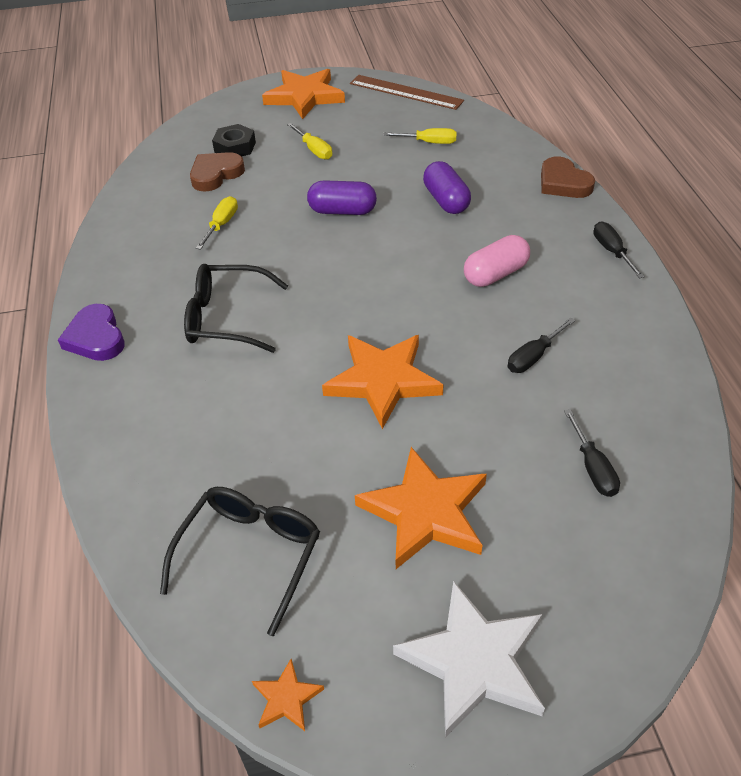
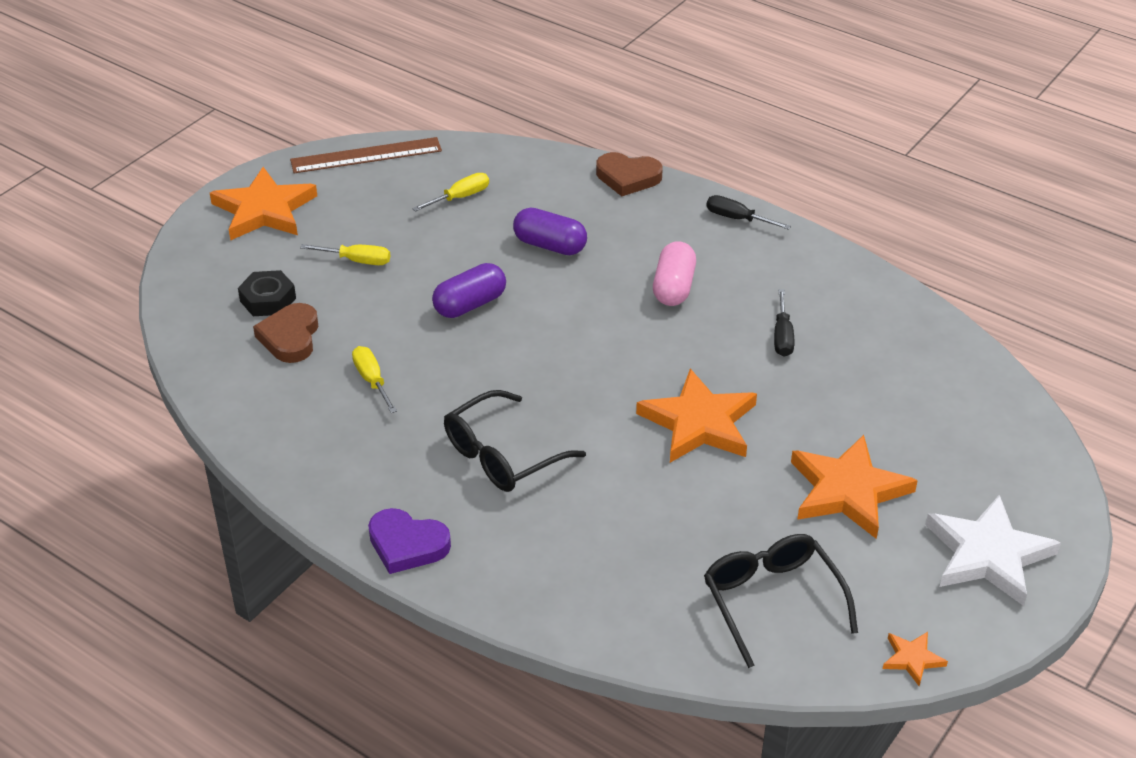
camera: 45 degrees left, 5 degrees down
(592, 467) = (913, 389): black screwdriver -> none

